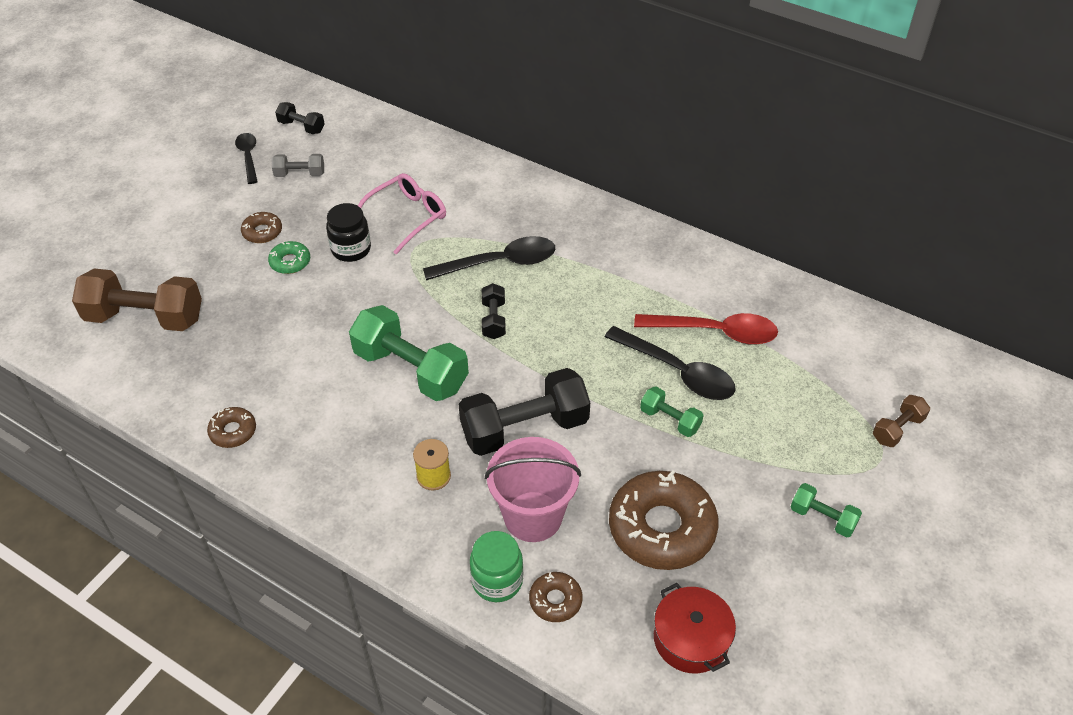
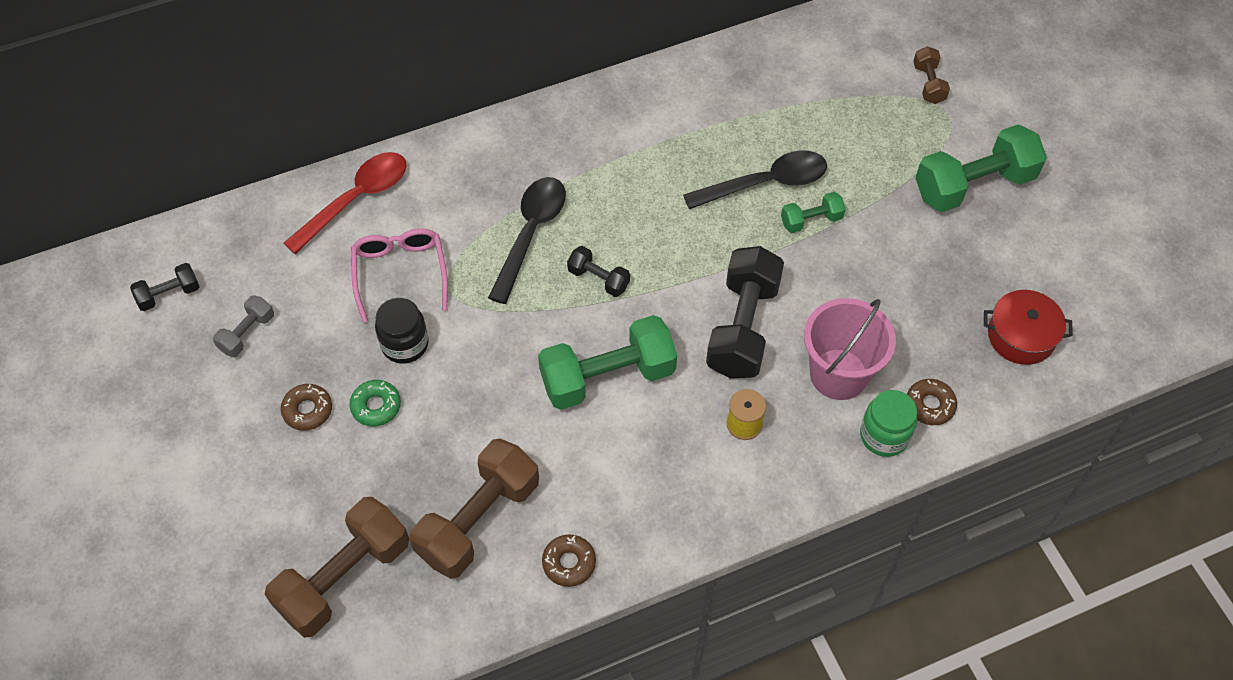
camera: 55 degrees left, 10 degrees up
(236, 362) = (478, 520): none -> brown dumbbell
(248, 157) = (172, 368): black spoon -> none
(661, 528) = (911, 292): brown donut -> none
(714, 332) = (743, 131): red spoon -> red spoon (355, 200)
(822, 518) = (974, 185): green dumbbell -> green dumbbell, size x2.03

